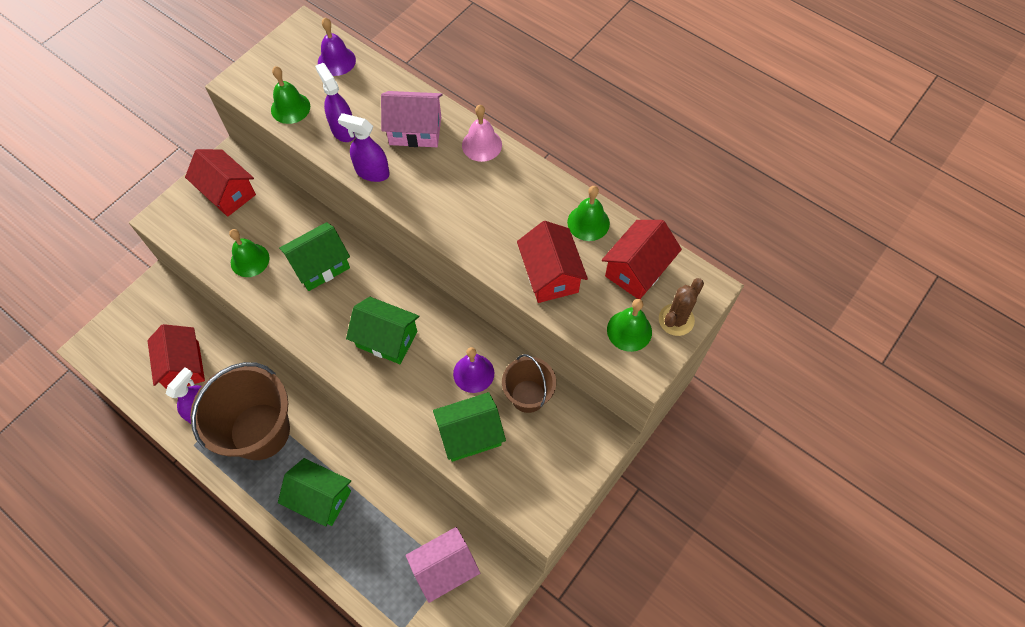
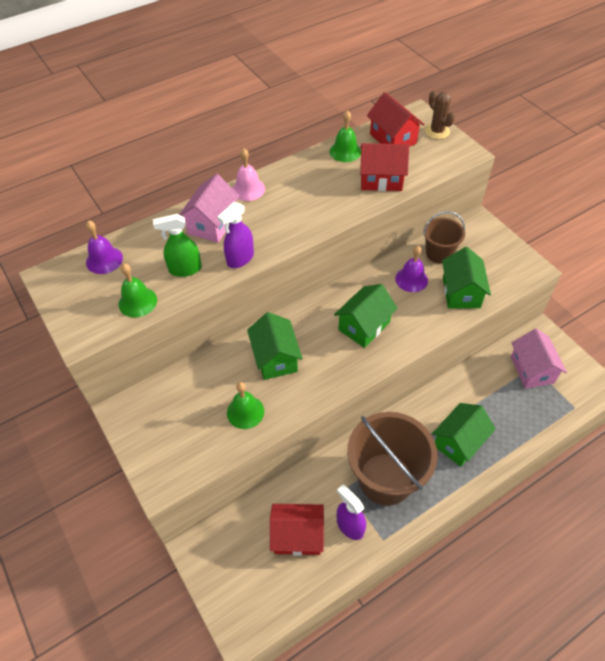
camera: 70 degrees left, 10 degrees down
(228, 193) = (160, 418): red house -> none
(343, 130) = (185, 269): purple spray bottle -> green spray bottle
(629, 330) = (438, 153): green bell -> none

